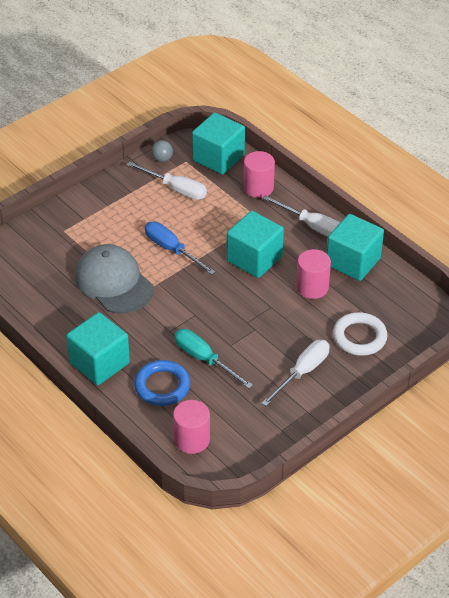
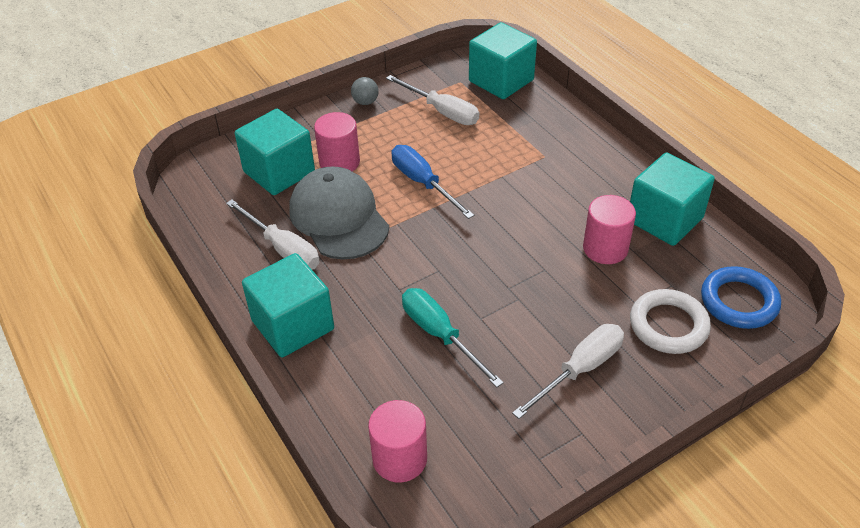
camera: 10 degrees right, 0 degrees up
(162, 159) = (432, 77): grey ball -> grey ball (365, 102)
(162, 386) = (373, 368): blue ring -> blue ring (739, 301)
(254, 259) = (530, 204): turquoise cube -> turquoise cube (279, 172)
(258, 188) = (546, 118): pink cylinder -> pink cylinder (339, 162)
(312, 226) = (611, 169): white screwdriver -> white screwdriver (283, 249)

